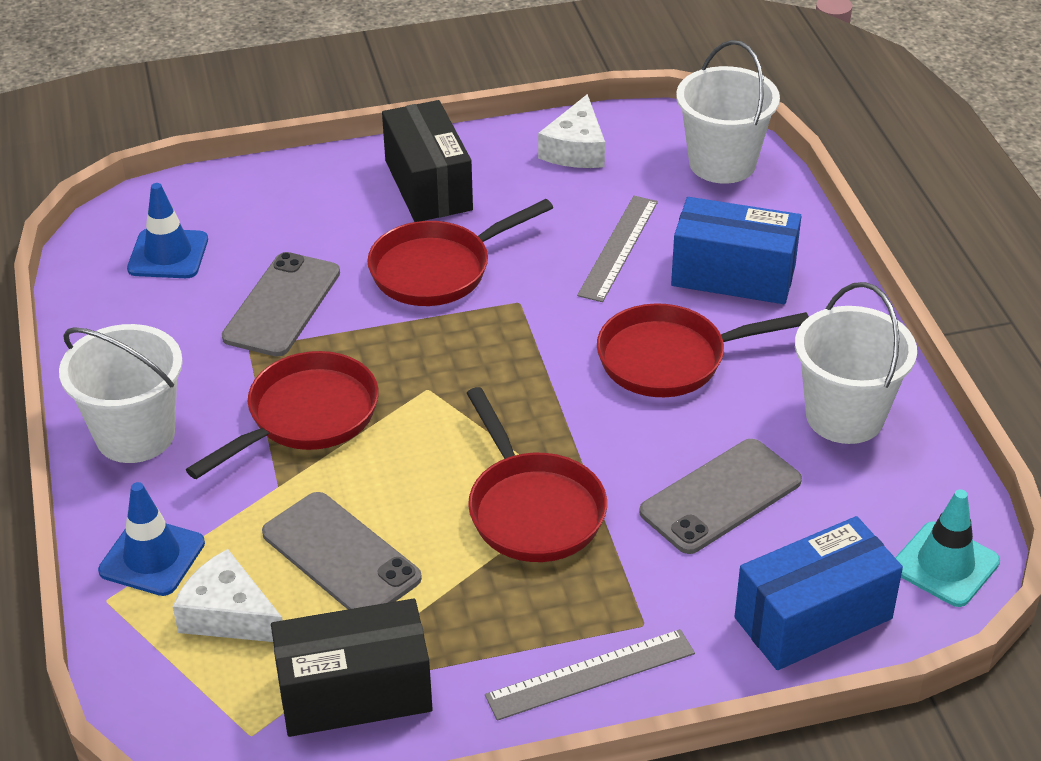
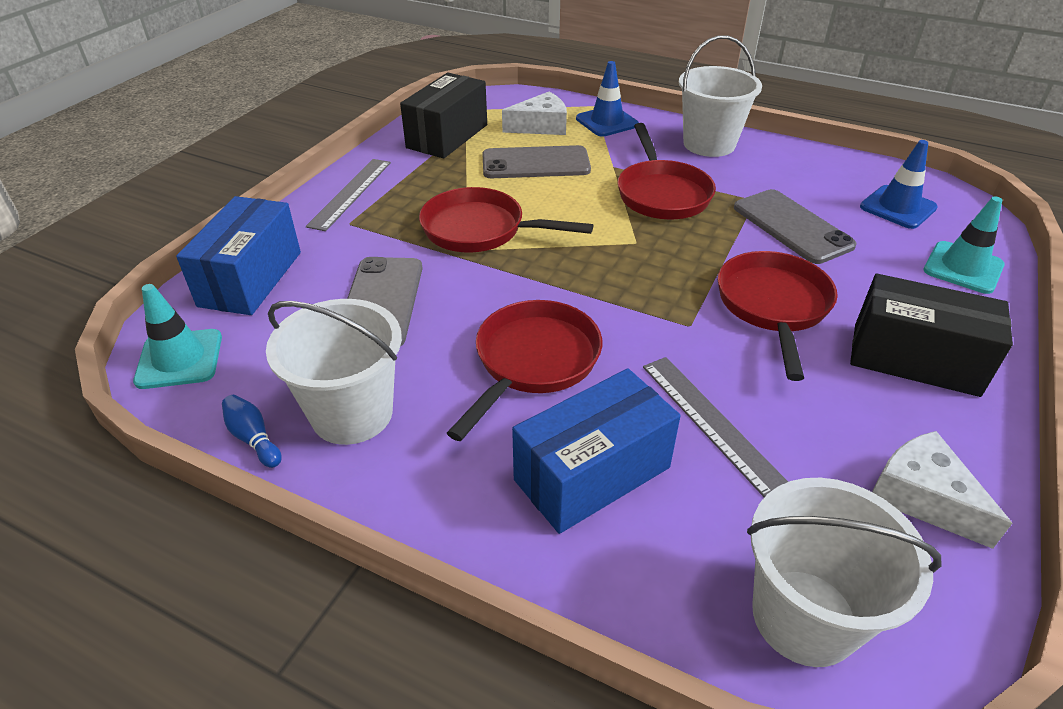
camera: 130 degrees right, 0 degrees up
(254, 193) = (963, 268): none -> turquoise traffic cone
(932, 448) = (254, 438): none -> blue bowling pin

